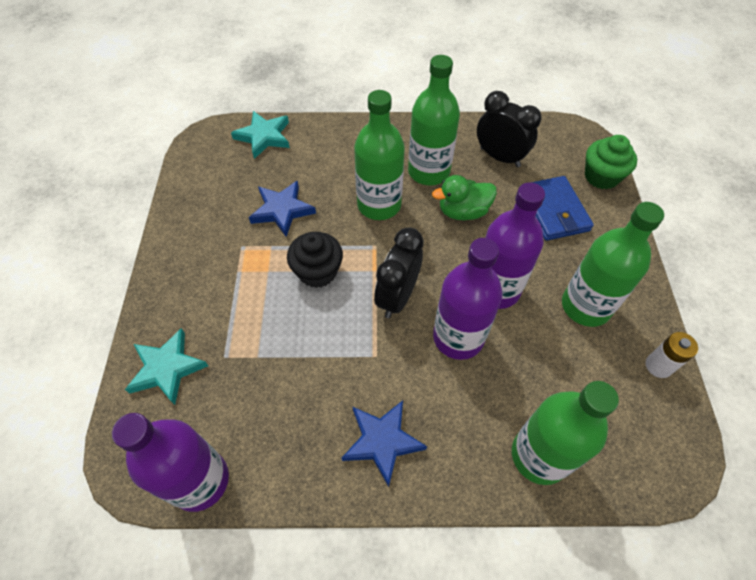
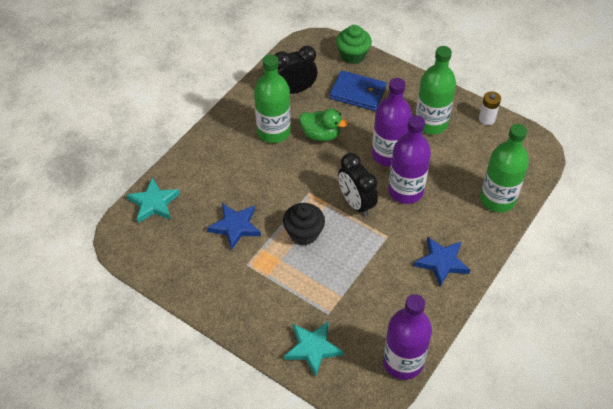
camera: 55 degrees left, 5 degrees down
(379, 205) = (278, 173): green bottle -> none
(463, 212) = (321, 135): green duck -> green duck turned 90 degrees counterclockwise

